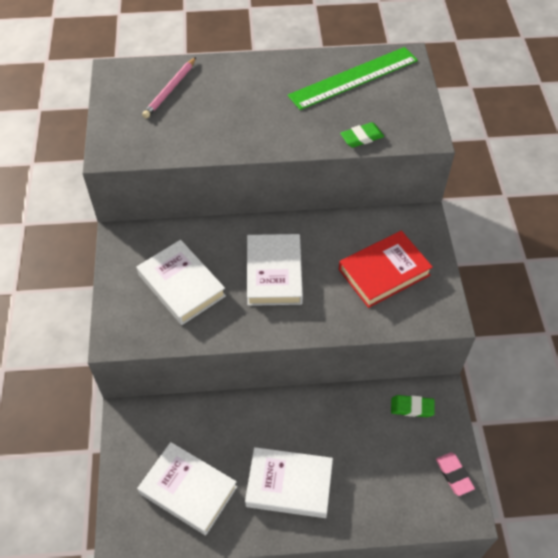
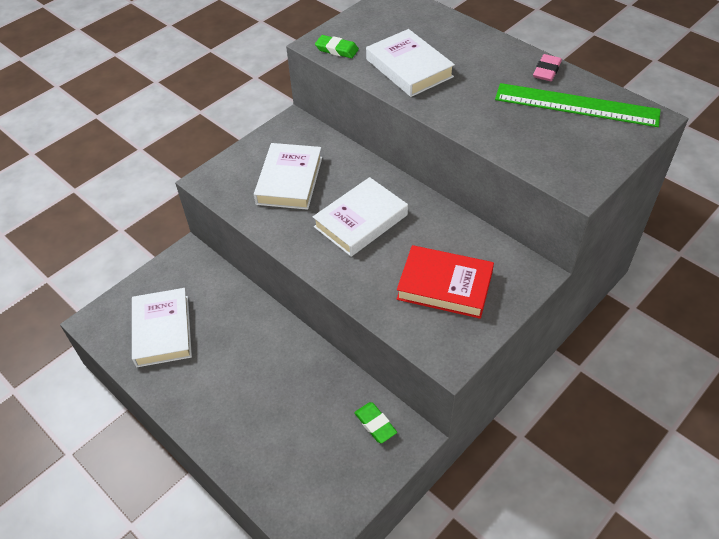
camera: 50 degrees right, 5 degrees down
(170, 90) = (416, 29): pink pencil -> none
(289, 485) = (222, 389): white book -> white book (409, 68)
(361, 137) = (518, 151): green eraser -> green eraser (337, 49)
(454, 475) = (341, 502): pink eraser -> pink eraser (546, 71)

